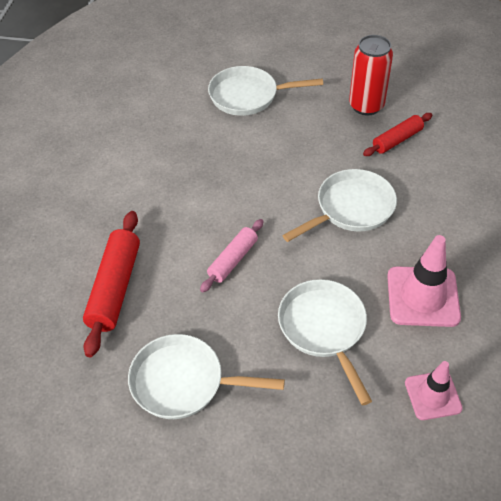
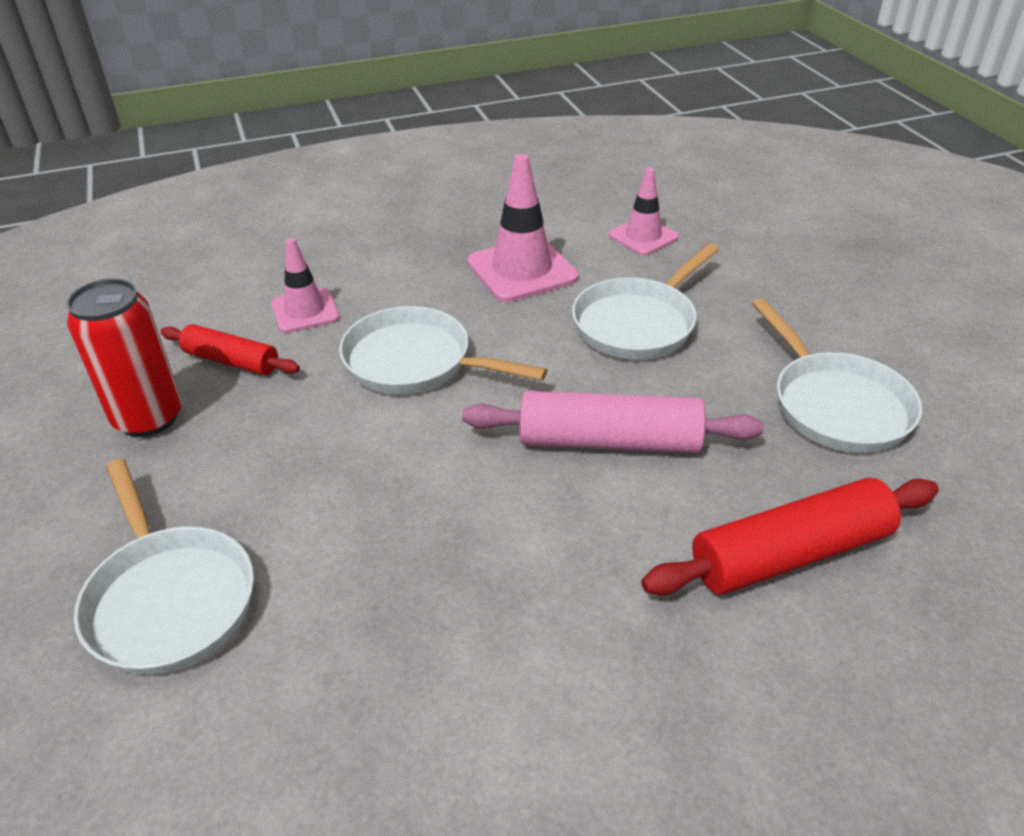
camera: 120 degrees left, 10 degrees down
(233, 260) = (609, 441): pink rolling pin -> pink rolling pin, size x1.61
(431, 178) = (305, 311): none -> pink traffic cone

